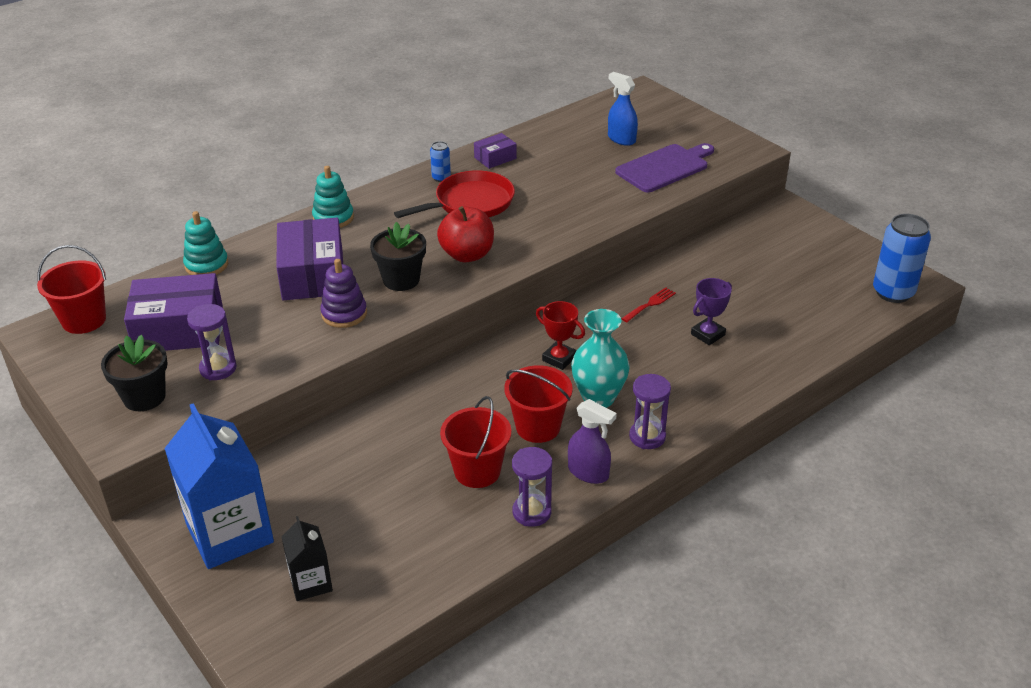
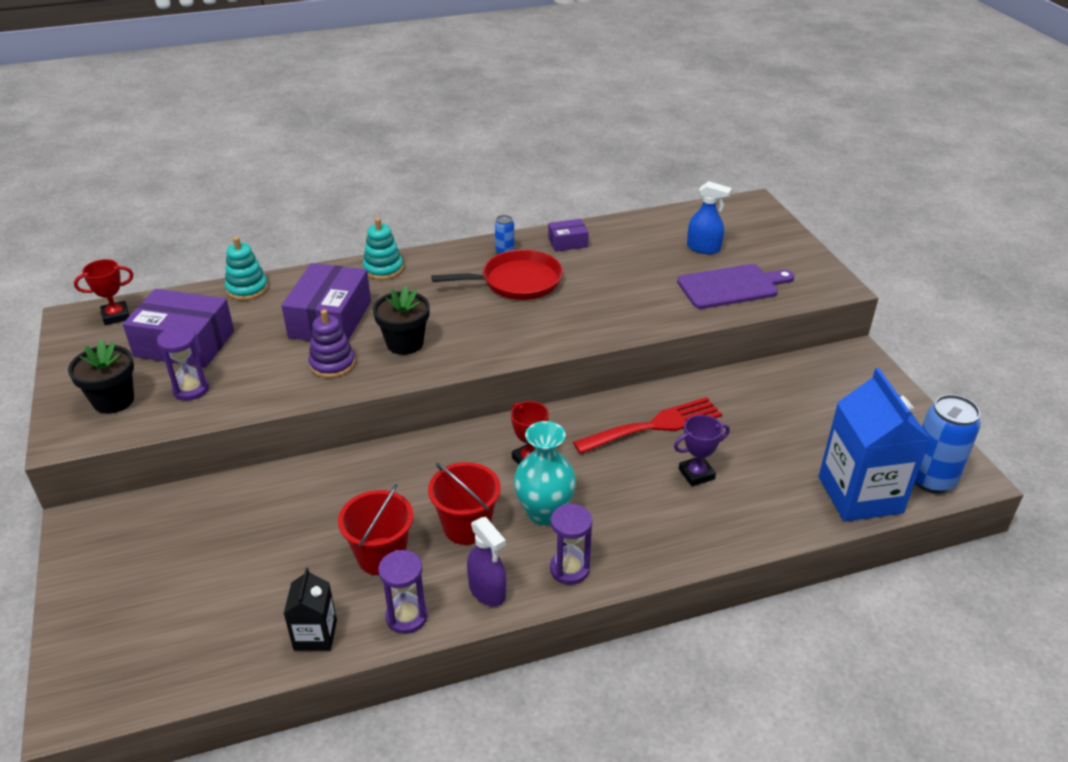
camera: 20 degrees right, 0 degrees up
(84, 320) = (116, 316): red bucket -> red trophy
(229, 533) = (127, 551): blue carton -> blue carton (860, 495)
(310, 582) = (162, 625): black carton -> black carton (315, 635)
(467, 255) = (481, 332): red apple -> none
(621, 139) = (703, 248): blue spray bottle -> blue spray bottle turned 135 degrees clockwise
(650, 304) = (654, 426): red fork -> red fork, size x2.07

